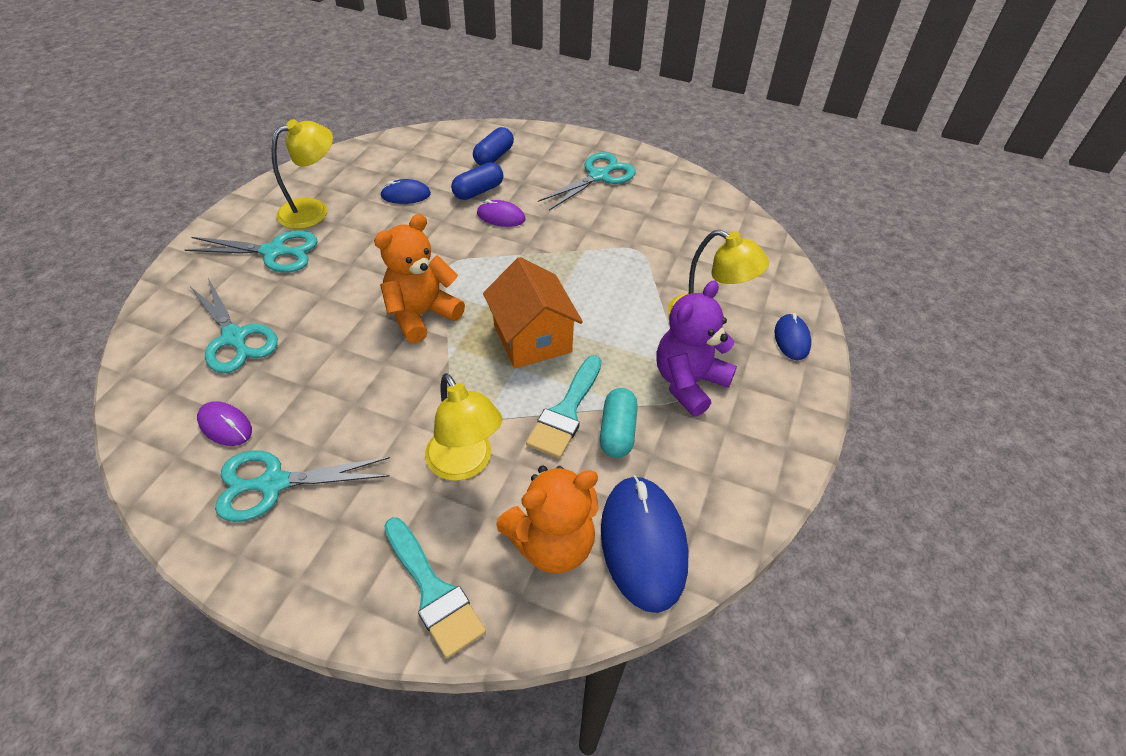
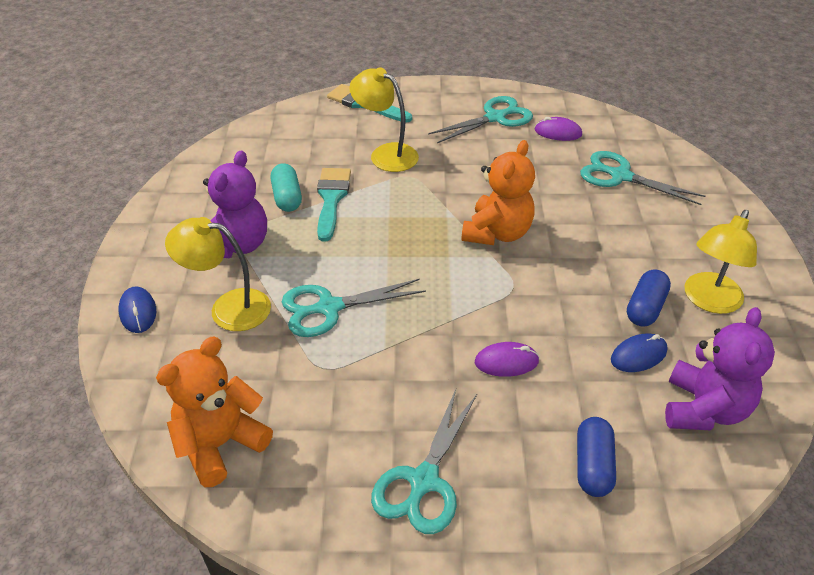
camera: 160 degrees right, 5 degrees down
(274, 252) = (684, 246): turquoise scissors -> turquoise scissors (329, 308)
(399, 160) = (704, 409): none -> purple teddy bear
(478, 191) = (562, 392): blue capsule -> blue capsule (645, 308)
(532, 338) = (388, 241): orange house -> none
(552, 544) = (308, 135): orange teddy bear -> orange teddy bear (220, 444)
(643, 544) = (251, 148): blue mouse -> none

